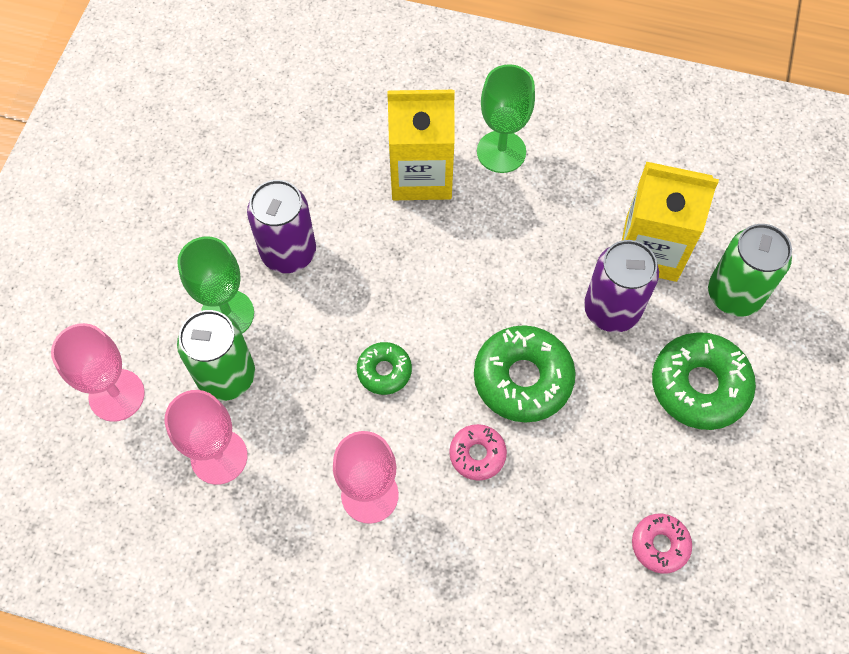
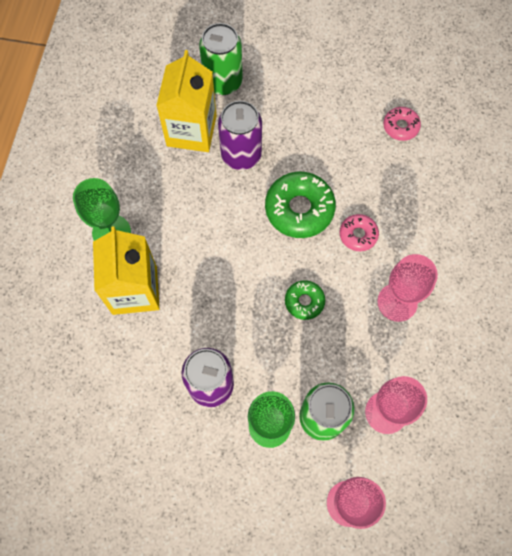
camera: 95 degrees left, 5 degrees up
(699, 386) = (292, 103): green donut -> none

